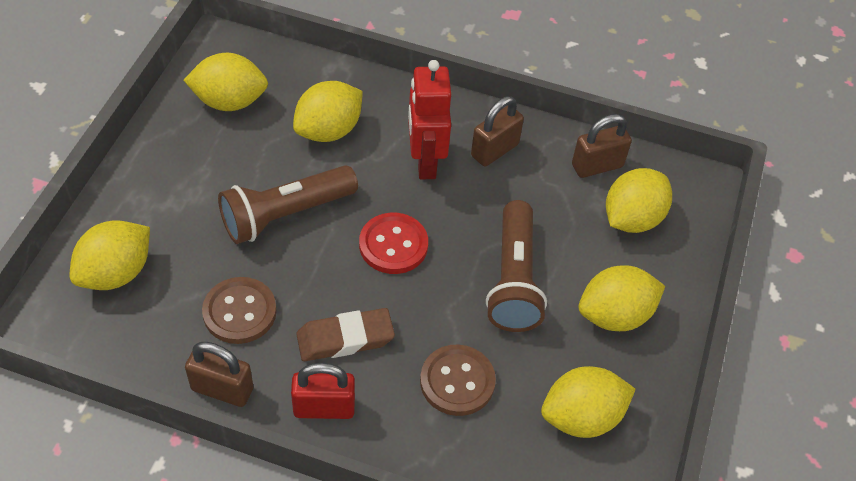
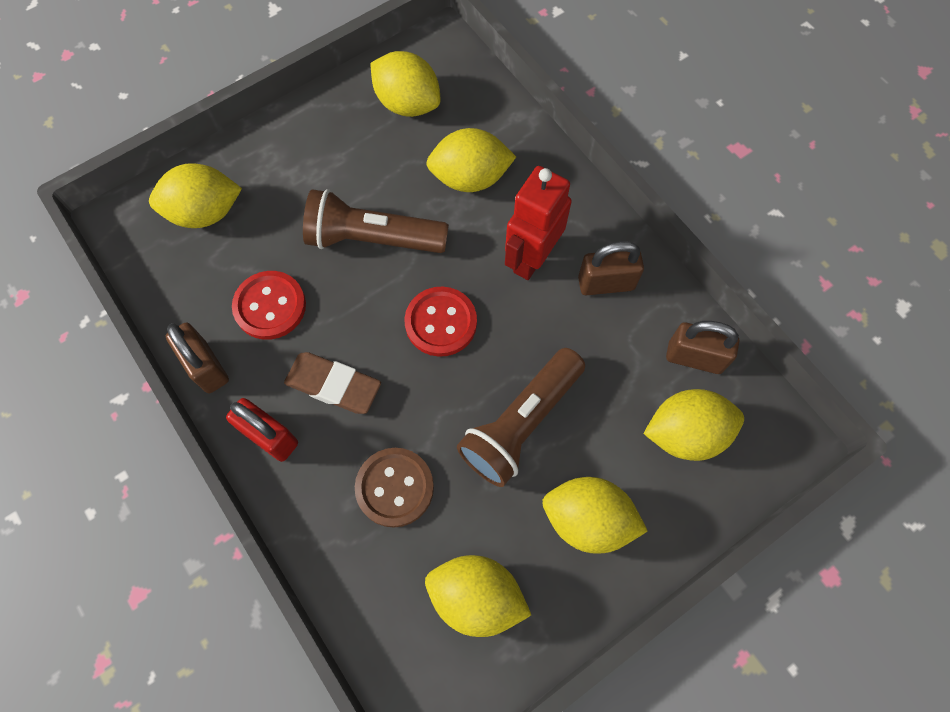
camera: 40 degrees right, 15 degrees up
(239, 312) = (270, 306): brown button -> red button

